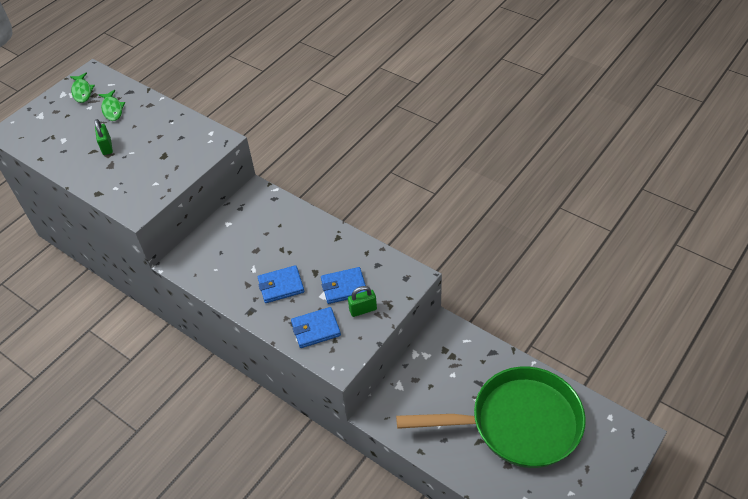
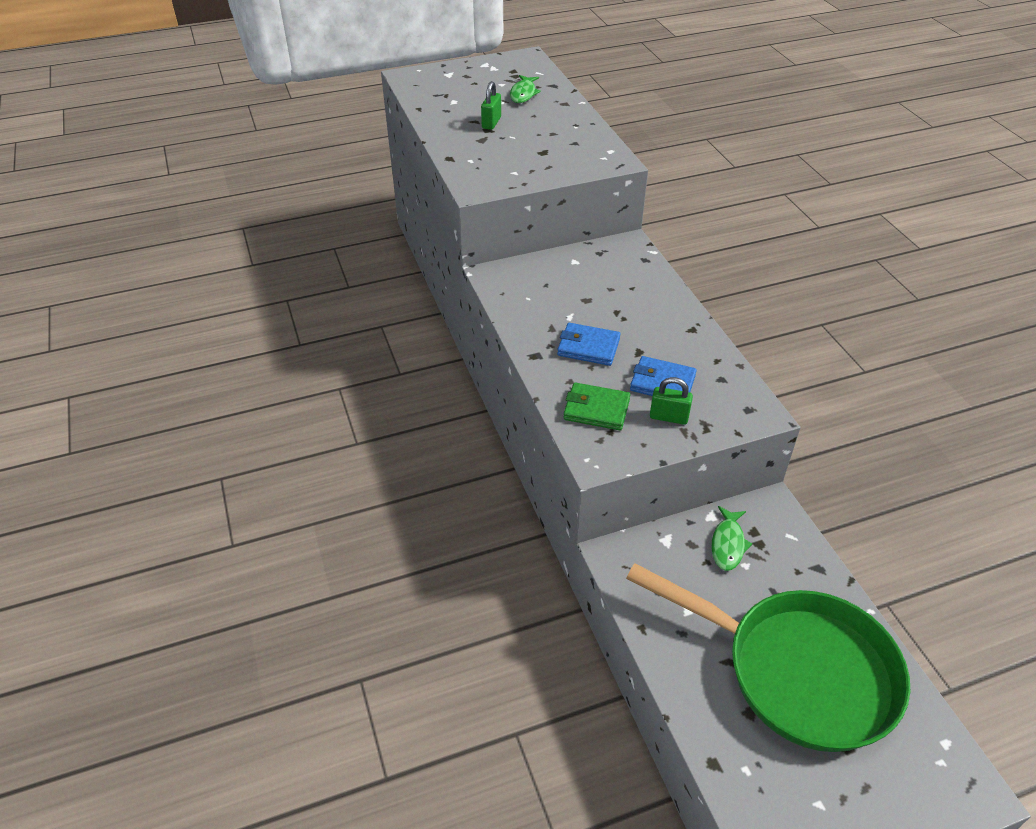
camera: 30 degrees right, 5 degrees down
(82, 91) = (506, 69): green fish -> green fish (728, 544)
(316, 329) = (596, 409): blue wallet -> green wallet

